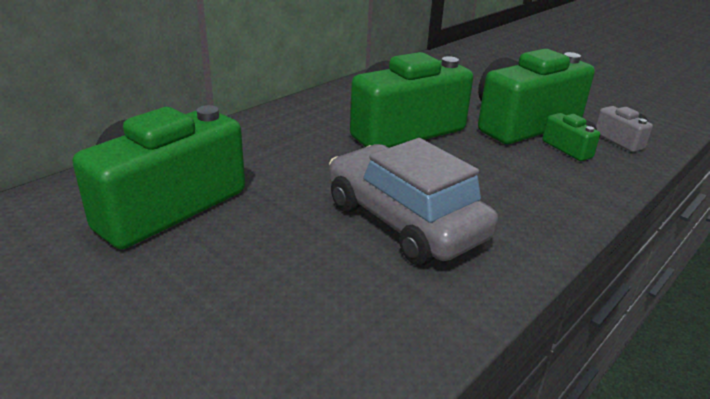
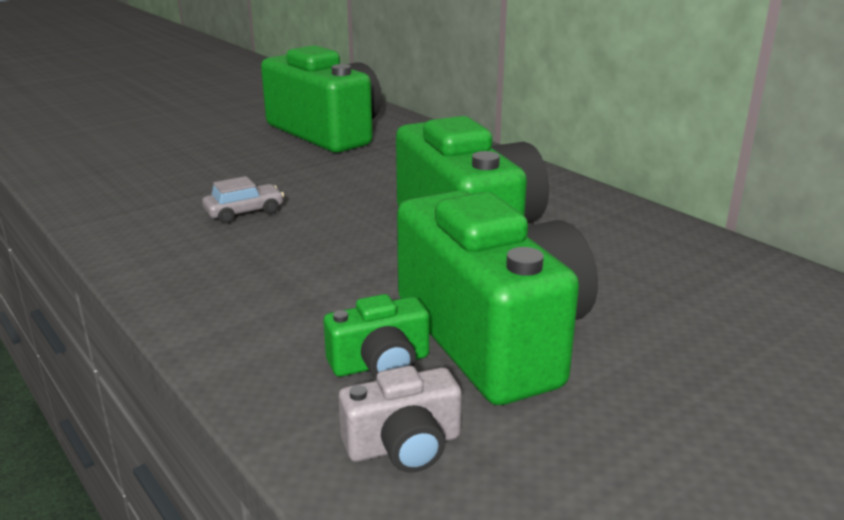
camera: 100 degrees right, 5 degrees down
(404, 221) = (244, 212): grey car -> grey car, size x0.41

